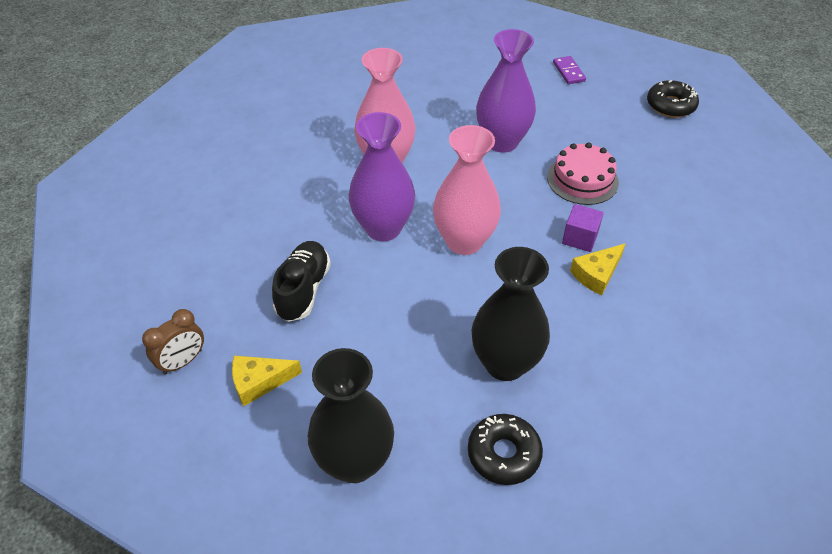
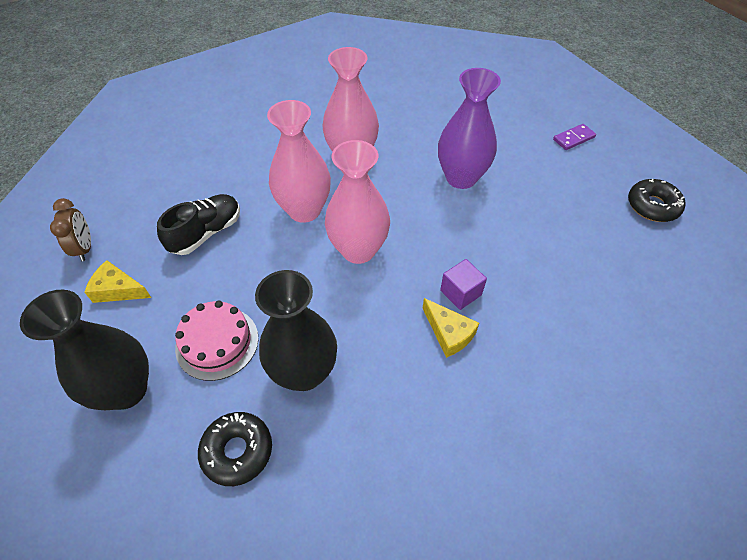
camera: 30 degrees right, 5 degrees up
(183, 361) = (85, 248): brown clock -> brown clock turned 90 degrees counterclockwise
(383, 228) = (304, 210): purple vase -> pink vase
(568, 72) = (573, 138): purple domino -> purple domino turned 45 degrees clockwise
(582, 179) = (507, 241): pink cake -> pink cake (217, 342)
(596, 274) = (449, 333): yellow cheese -> yellow cheese turned 120 degrees counterclockwise

